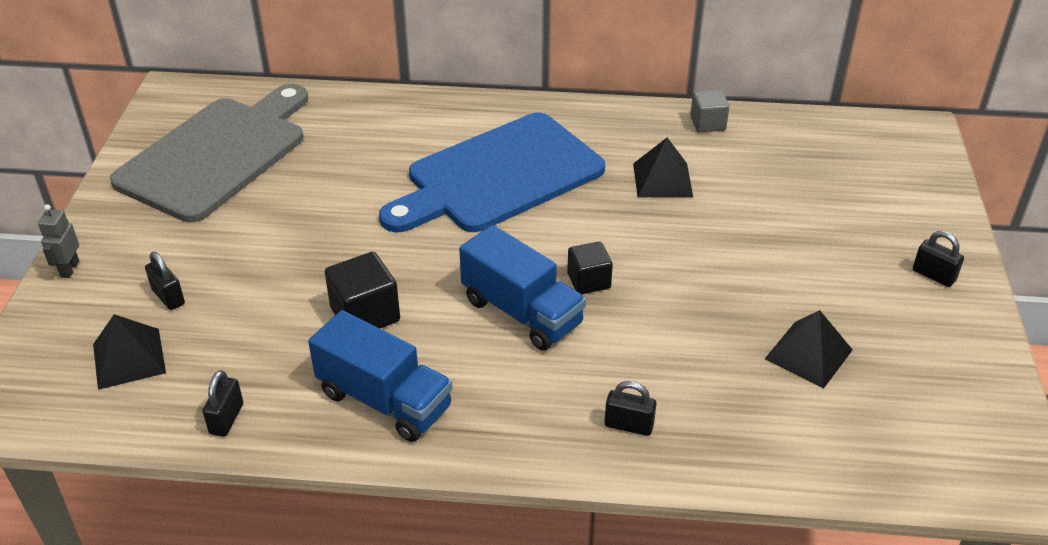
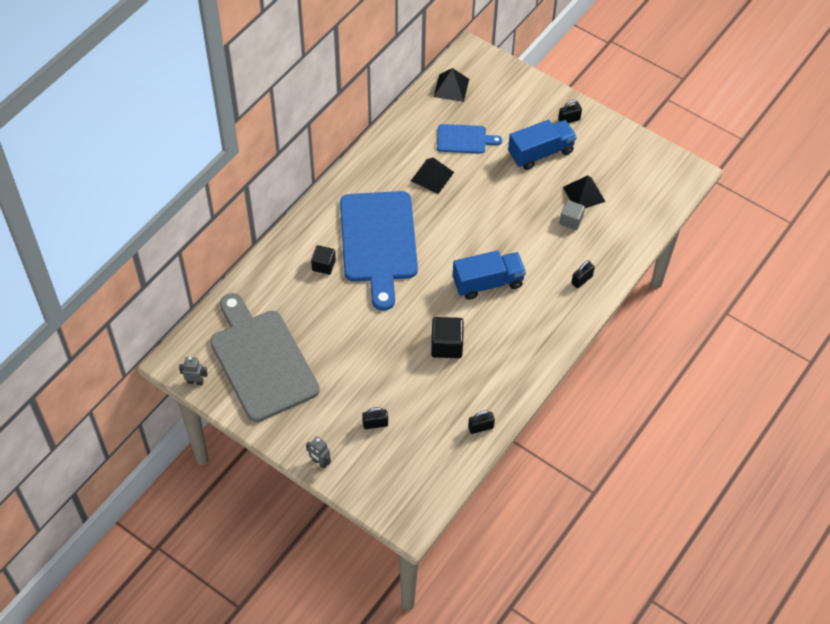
camera: 60 degrees left, 15 degrees up
(129, 358) = (411, 455): black pyramid -> black pyramid (451, 88)
(150, 117) = (195, 381): none -> grey robot
(226, 419) = (480, 427): black padlock -> black padlock turned 60 degrees counterclockwise
(384, 400) = (509, 361): blue truck -> blue truck (540, 153)
(588, 281) = (484, 246): black cube -> black cube (323, 265)
(707, 123) = (401, 131): grey cube -> grey cube (571, 220)
(762, 183) = (464, 139): none -> blue cutting board

